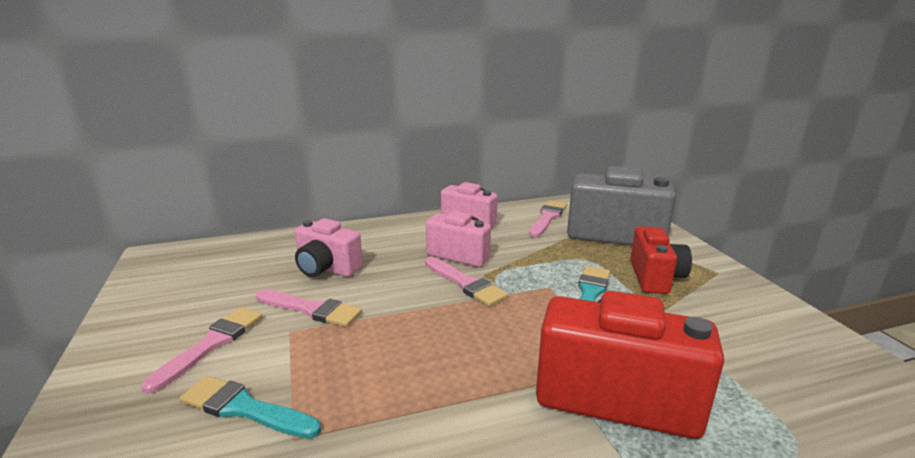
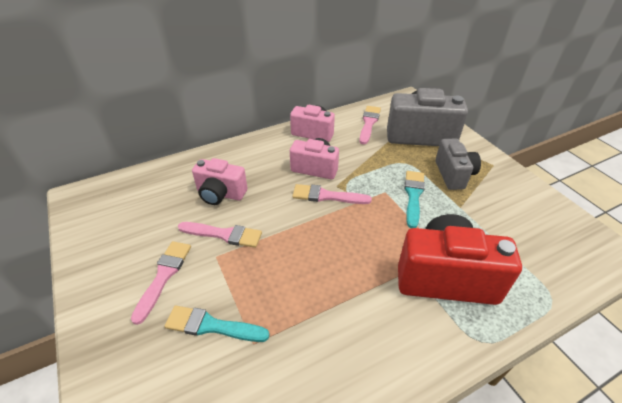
camera: 10 degrees left, 20 degrees up
(465, 284) = (326, 196): pink brush -> pink brush turned 150 degrees clockwise
(655, 277) = (453, 175): red camera -> grey camera

